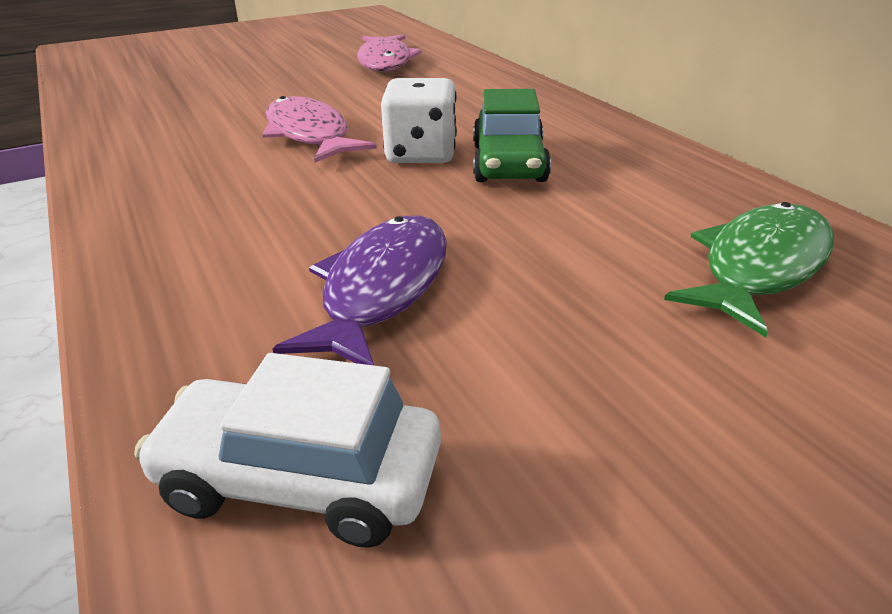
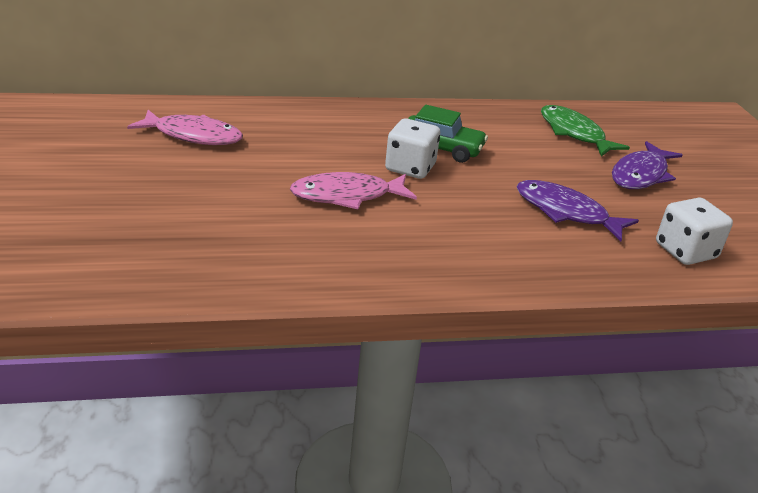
camera: 75 degrees left, 0 degrees up
(300, 479) = (685, 251): white car -> white dice
(667, 378) = (641, 174): none -> purple fish

